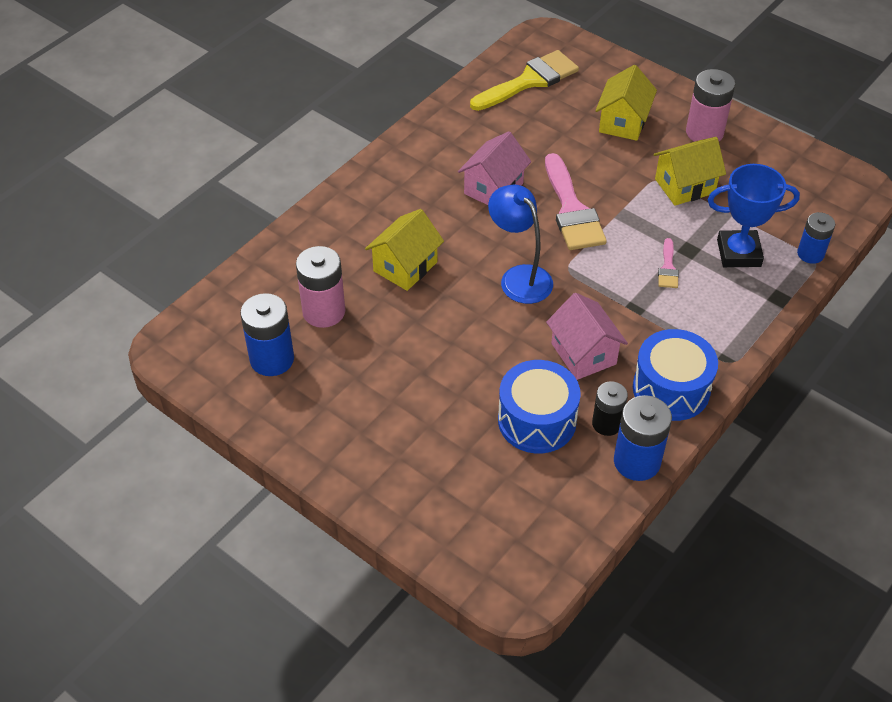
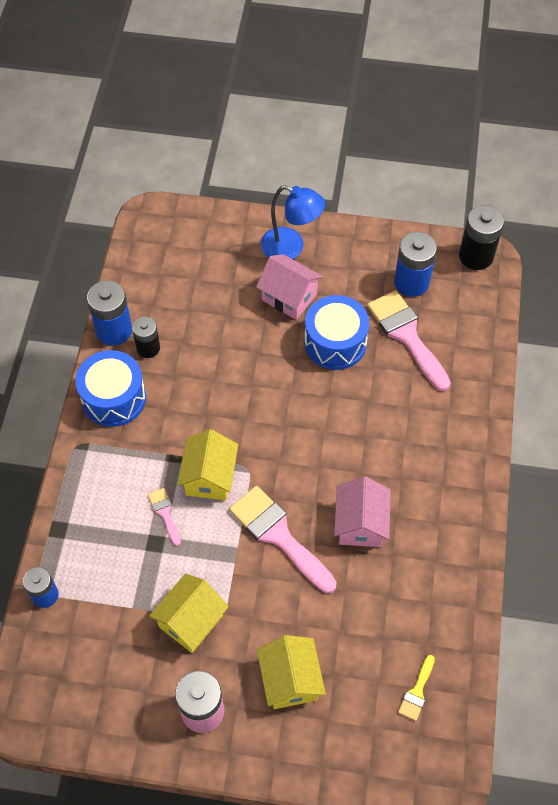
camera: 150 degrees right, 10 degrees up
(180, 353) = (476, 256): none -> black battery
(324, 311) = (406, 335): pink battery -> pink brush
(405, 266) = (376, 404): yellow house -> yellow house (209, 477)
(519, 277) = (281, 440): blue lamp -> blue lamp (291, 248)
(529, 81) = (417, 691): yellow brush -> yellow brush, size x0.48
(537, 420) = (198, 327): blue drum -> blue drum (335, 342)
(583, 354) = (193, 396): pink house -> pink house (289, 297)
(738, 253) = (110, 562): blue trophy -> none

